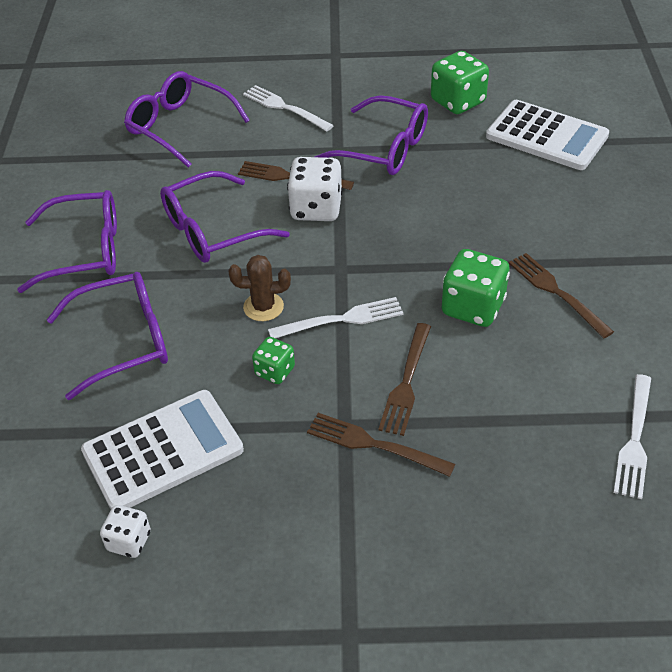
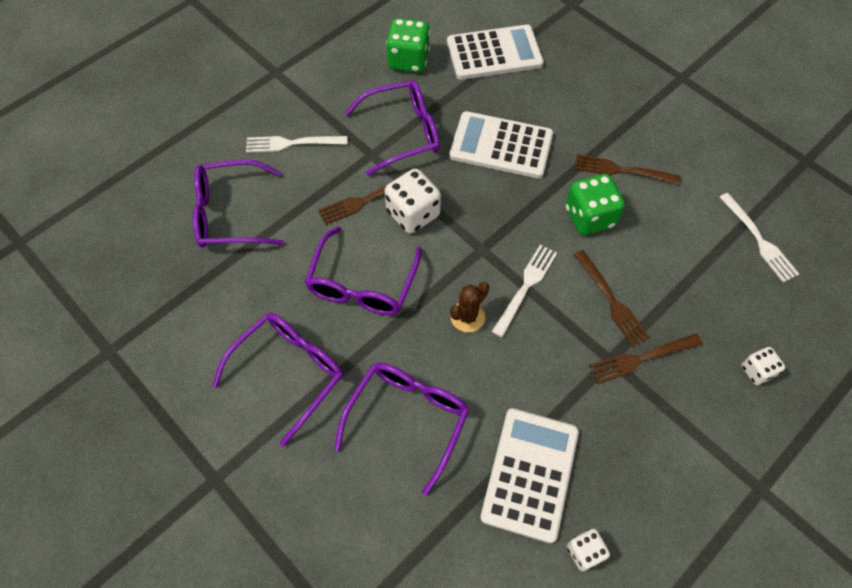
camera: 45 degrees left, 15 degrees up
(275, 371) = (529, 358): green dice -> none
(460, 206) = (501, 146): none -> white calculator
(479, 541) = (757, 371): none -> white dice

